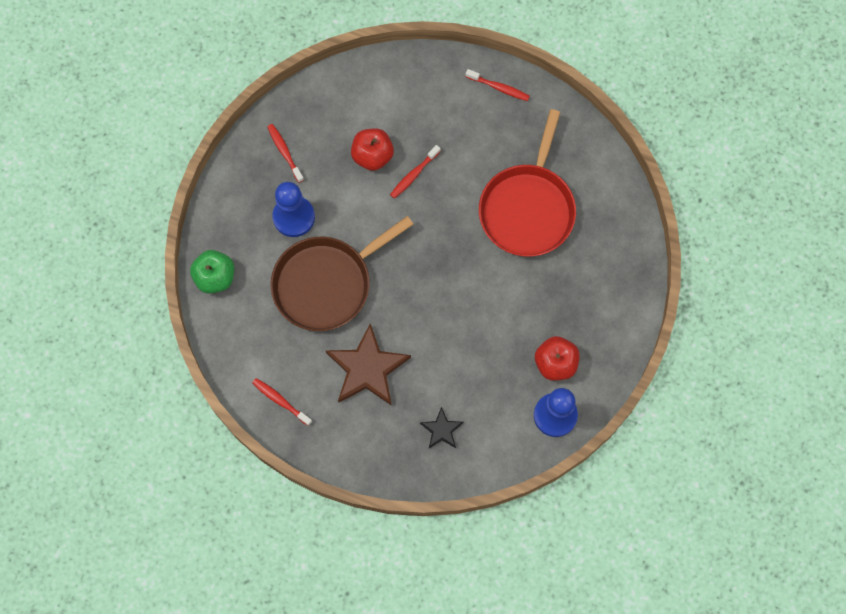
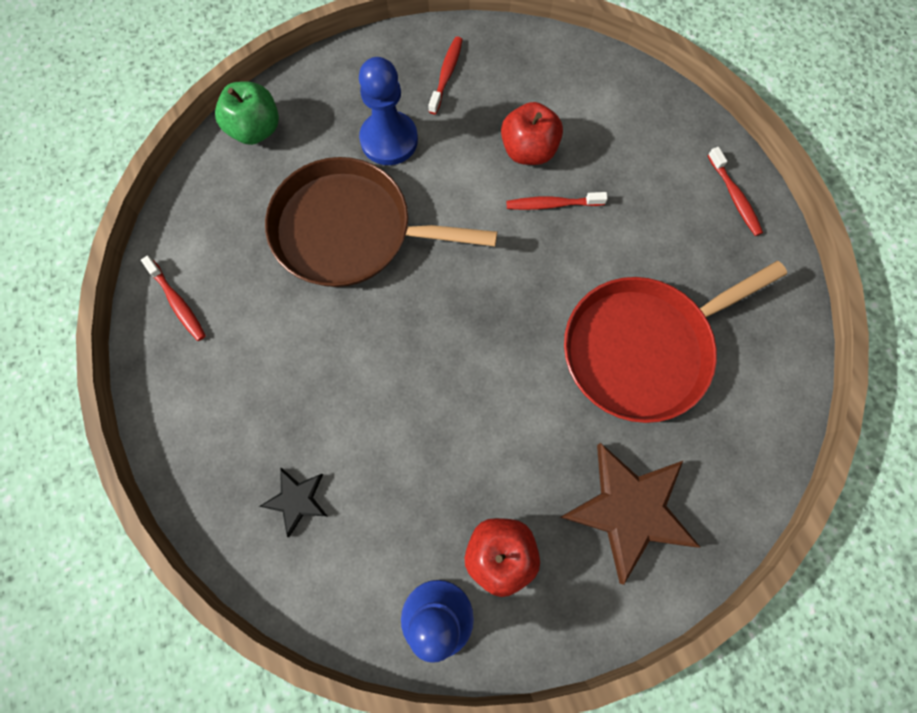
camera: 45 degrees right, 0 degrees up
(280, 401) = (178, 303): red toothbrush -> red toothbrush turned 150 degrees clockwise
(367, 368) = (295, 354): brown star -> brown star (629, 509)

